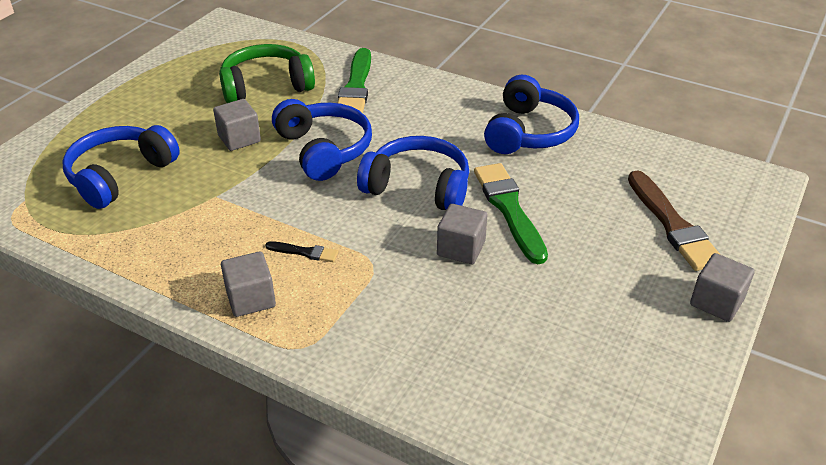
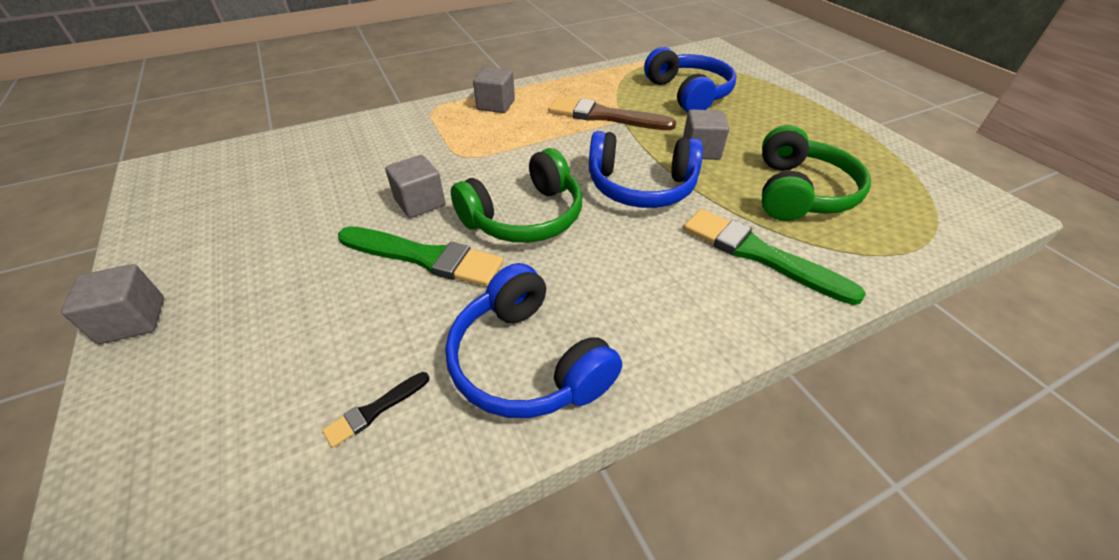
camera: 125 degrees right, 5 degrees up
(305, 252) = (513, 134): black brush -> black brush (375, 410)
(418, 187) = (524, 216): blue headphones -> green headphones
(672, 225) = (229, 375): brown brush -> brown brush (605, 116)

